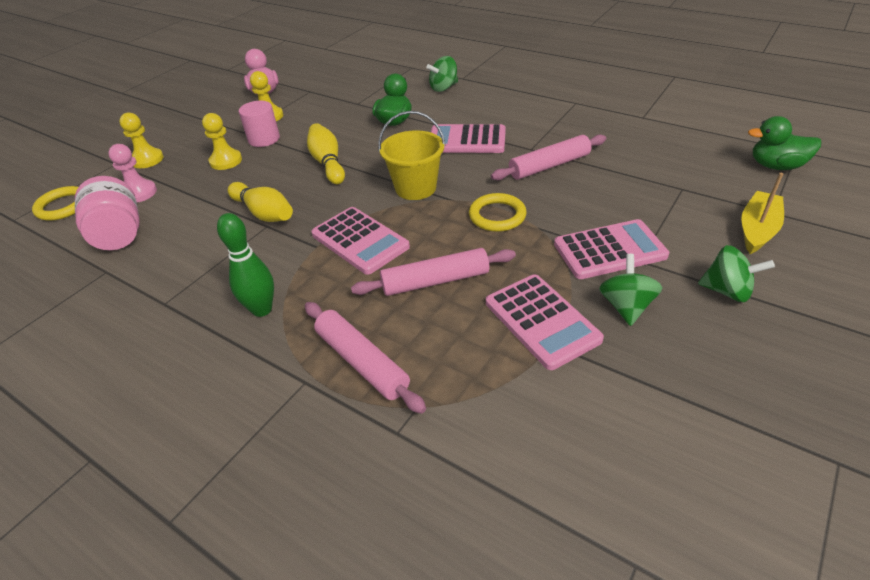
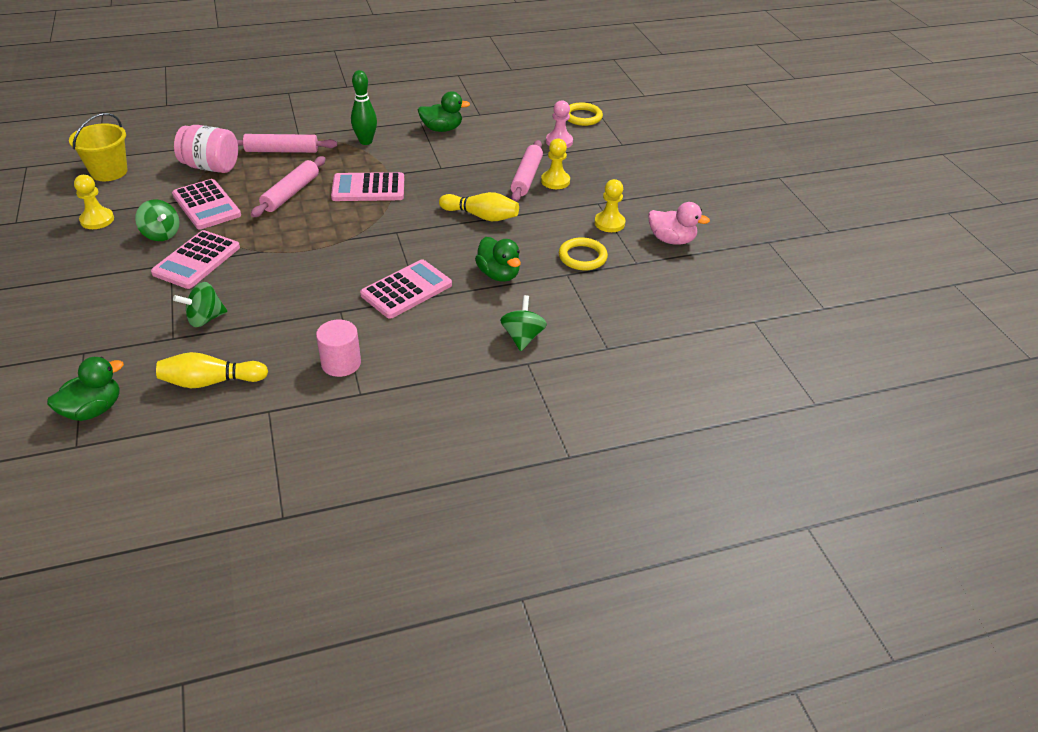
camera: 125 degrees right, 0 degrees up
(119, 234) = (514, 125): pink jar -> pink jar (211, 167)
(147, 160) = (608, 155): yellow pawn -> yellow pawn (97, 220)
(173, 274) = (442, 129): none -> green duck
(264, 139) = (567, 206): pink cylinder -> pink cylinder (341, 363)
(264, 213) = (457, 171): yellow bowling pin -> yellow bowling pin (211, 382)
(415, 188) = (385, 233): yellow bucket -> yellow bucket (109, 172)
(497, 216) = (300, 244): yellow ring -> yellow ring (582, 257)
(541, 321) = (206, 205): pink calculator -> pink calculator turned 135 degrees counterclockwise
(549, 166) = (305, 302): pink rolling pin -> pink rolling pin (526, 177)
(727, 291) = (99, 272): green spinning top -> green spinning top (205, 319)
(757, 229) = (92, 329): yellow boat -> none

